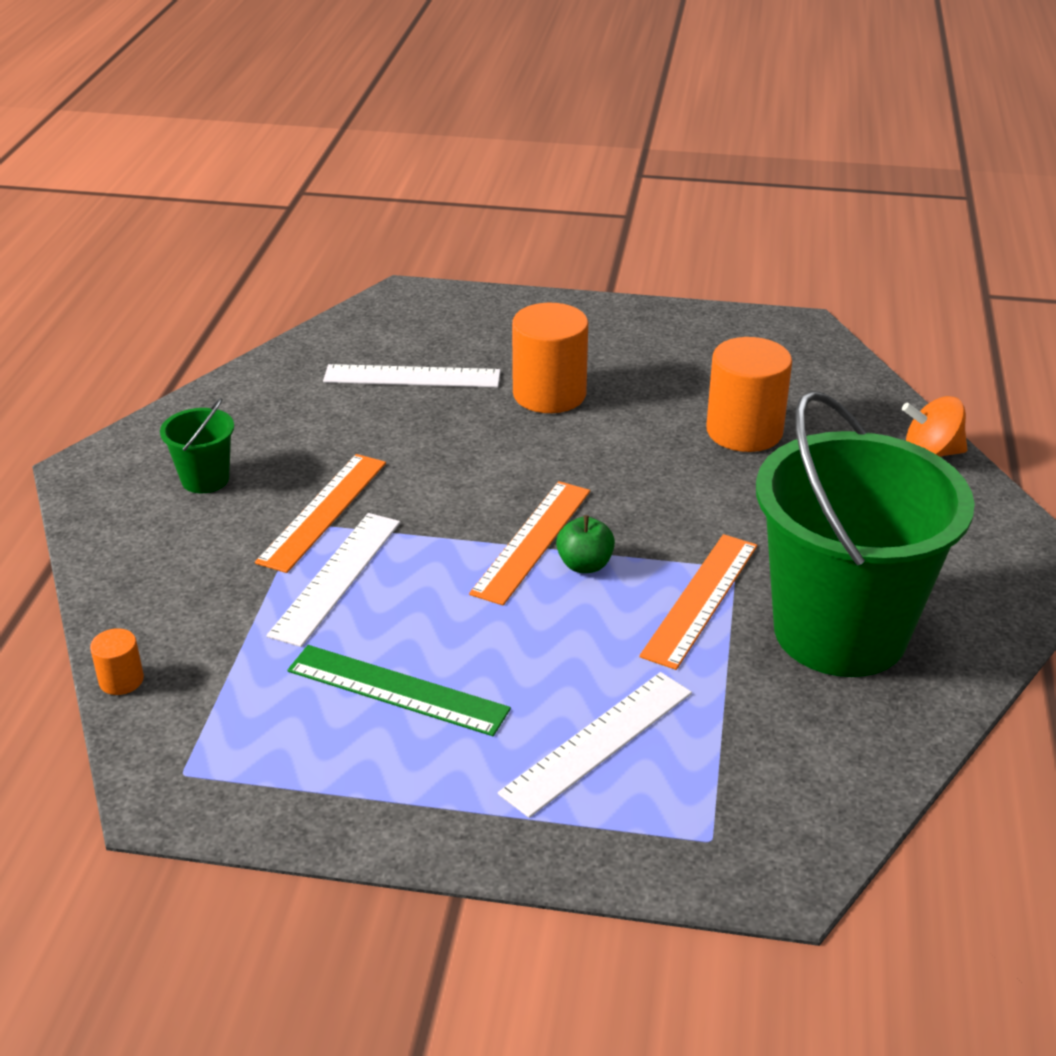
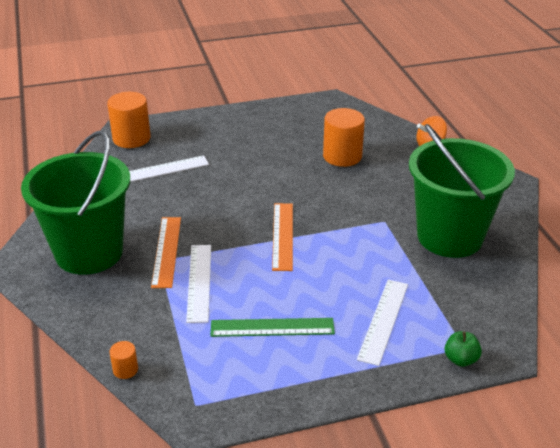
camera: 25 degrees left, 0 degrees up
(205, 479) = (89, 252): green bucket -> green bucket, size x2.45
(549, 394) = (237, 162): orange cylinder -> orange cylinder (131, 138)
(585, 565) = (316, 240): green apple -> green apple (460, 359)
(700, 599) = (380, 240): orange ruler -> none

